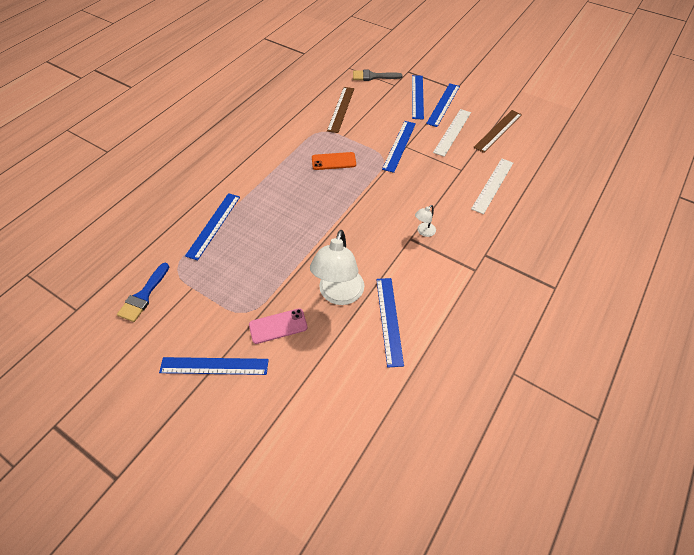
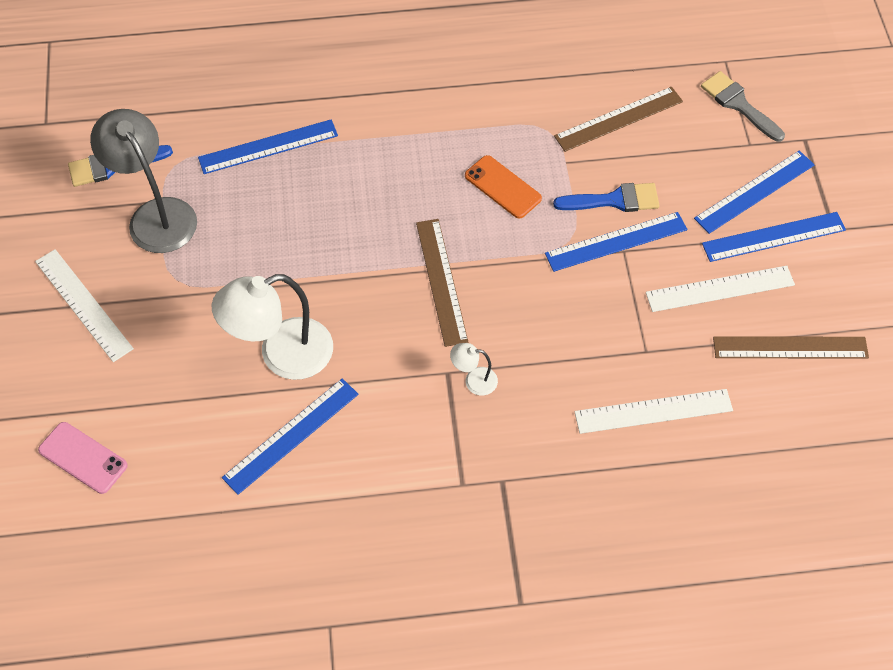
camera: 50 degrees right, 5 degrees up
(197, 296) = (156, 215): none -> grey lamp
(214, 366) = (83, 304): blue ruler -> white ruler
(278, 326) = (184, 325): pink phone -> pink phone (83, 458)
(360, 210) = (441, 281): none -> brown ruler
(378, 134) = (614, 200): none -> blue brush

